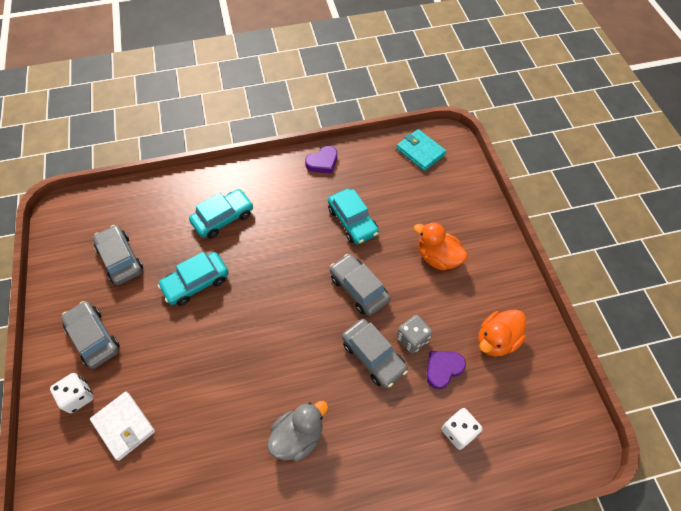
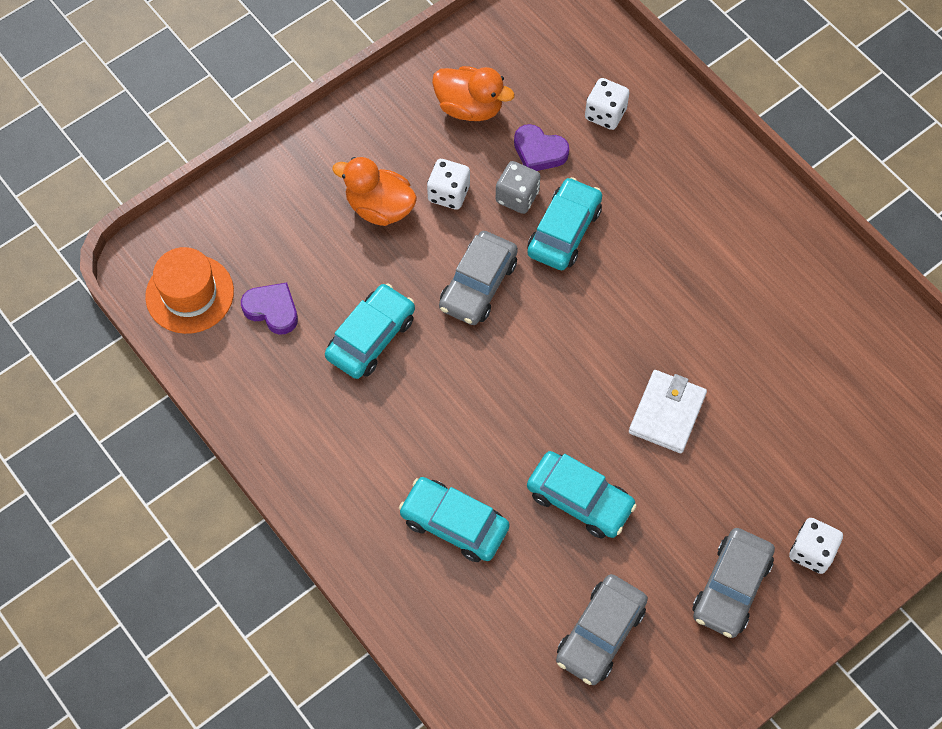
camera: 115 degrees left, 5 degrees up
(124, 426) = (810, 471): white wallet -> white wallet (667, 413)
(298, 436) = (705, 271): grey duck -> none
(322, 162) = (276, 428): purple heart -> purple heart (272, 310)
(373, 356) = (564, 231): grey car -> turquoise car
(420, 152) = (189, 294): turquoise wallet -> orange hat
(432, 299) = (448, 193): none -> white dice
(437, 257) = (379, 207): orange duck -> orange duck turned 105 degrees clockwise

